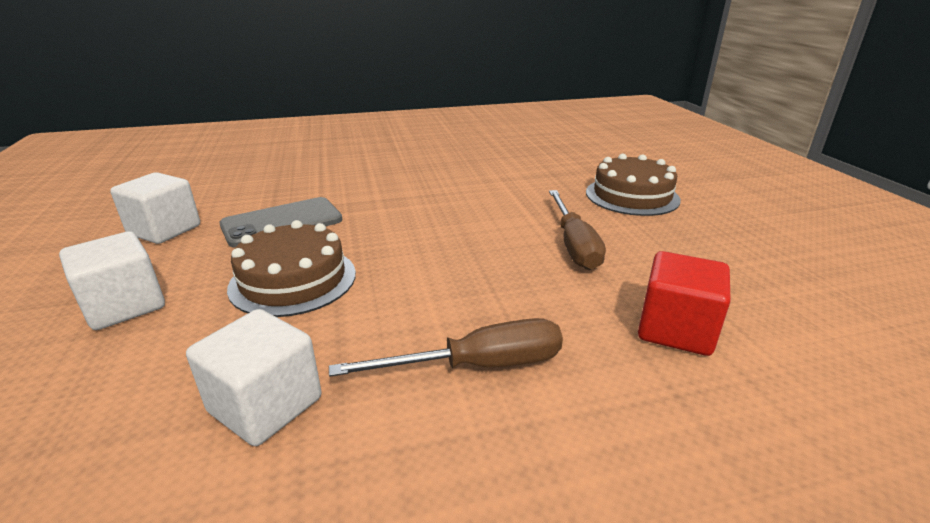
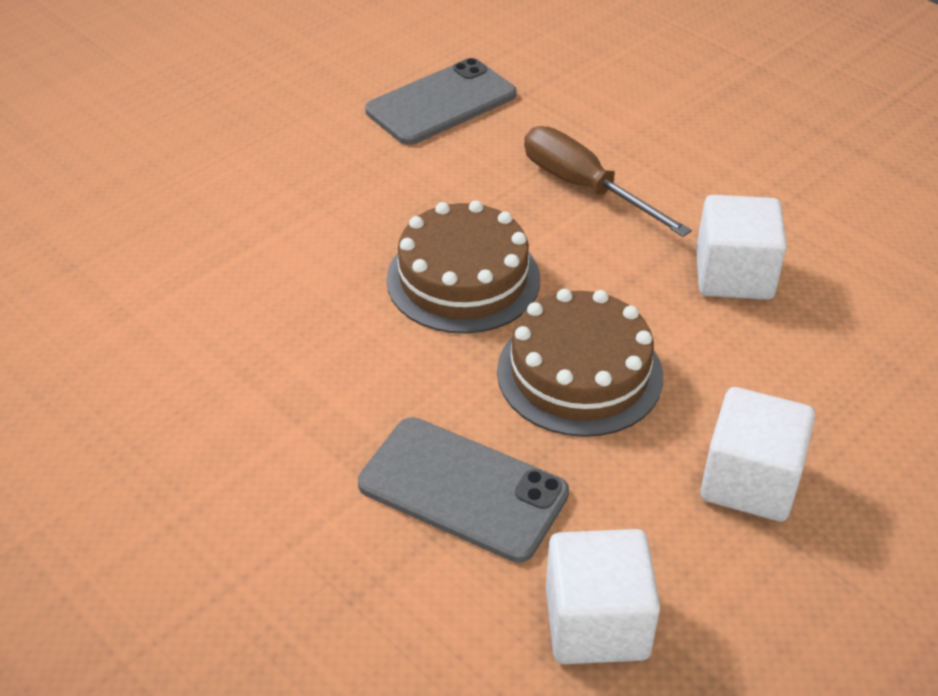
camera: 120 degrees left, 15 degrees up
(573, 245) = (320, 189): brown screwdriver -> none
(632, 196) = (127, 174): brown cake -> brown cake (463, 279)
(675, 330) = (441, 103): red cube -> grey phone

